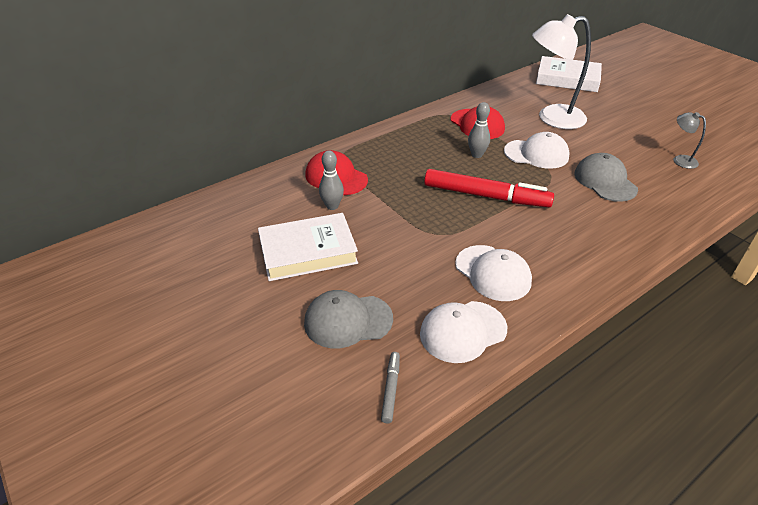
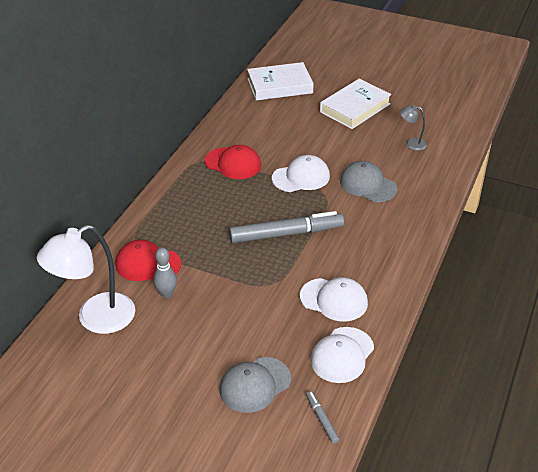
camera: 30 degrees left, 0 degrees up
(308, 252) = (179, 343): white book -> white book (355, 108)
(477, 155) = (253, 196): grey bowling pin -> none
(486, 196) = (286, 234): red marker -> grey marker
(552, 118) = (292, 135): white lamp -> white lamp (95, 319)

